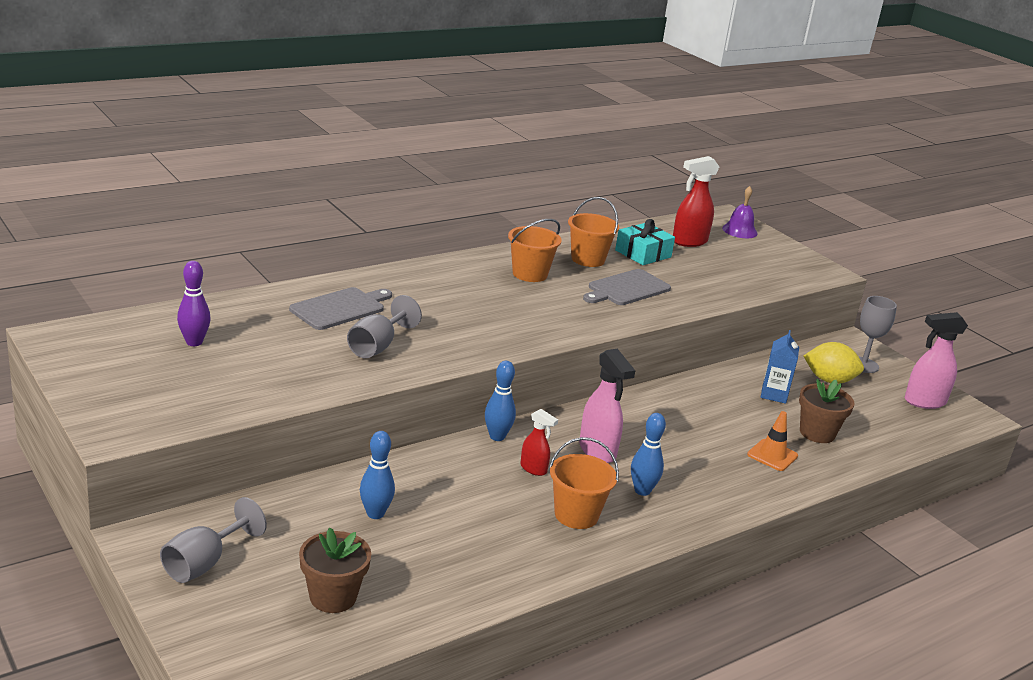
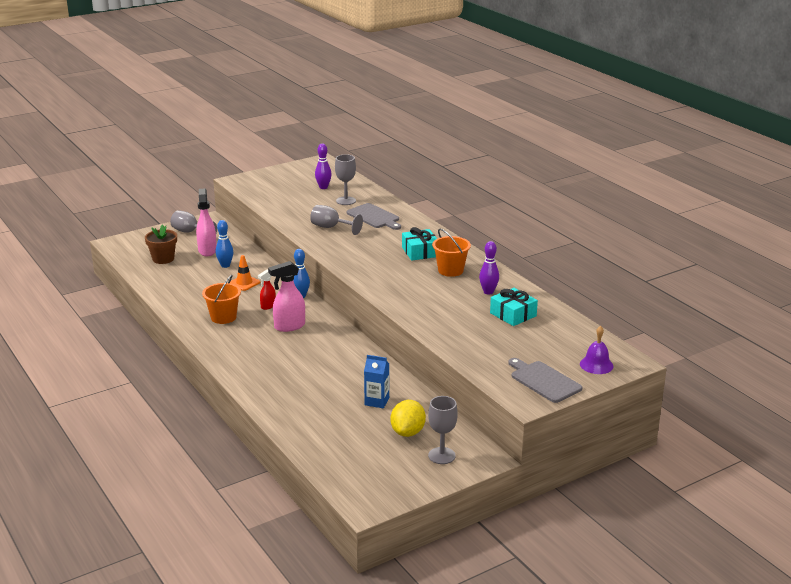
camera: 95 degrees right, 0 degrees up
(265, 326) = (346, 201): none -> grey goblet
(472, 287) = (420, 252): none -> turquoise gift
(588, 259) = (488, 292): orange bucket -> purple bowling pin
(626, 288) = (443, 304): grey cutting board -> grey cutting board (544, 381)
(642, 491) = (247, 339): blue bowling pin -> none
(689, 241) = (552, 337): red spray bottle -> none
(772, 455) = (291, 390): orange traffic cone -> orange traffic cone (244, 283)
(817, 433) = (324, 414): brown flower pot -> none
(924, 402) = (385, 479): pink spray bottle -> pink spray bottle (207, 250)

